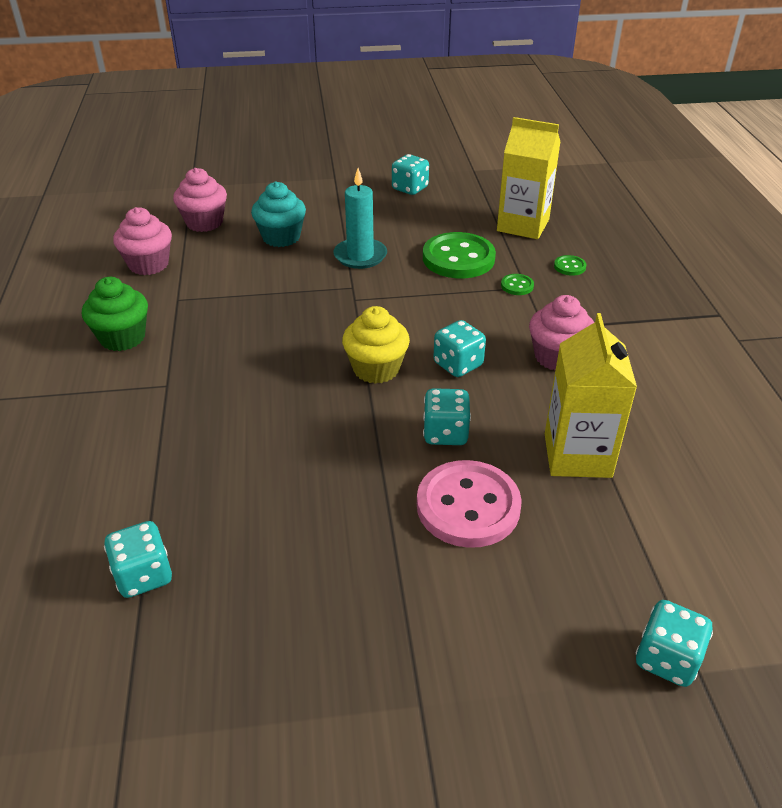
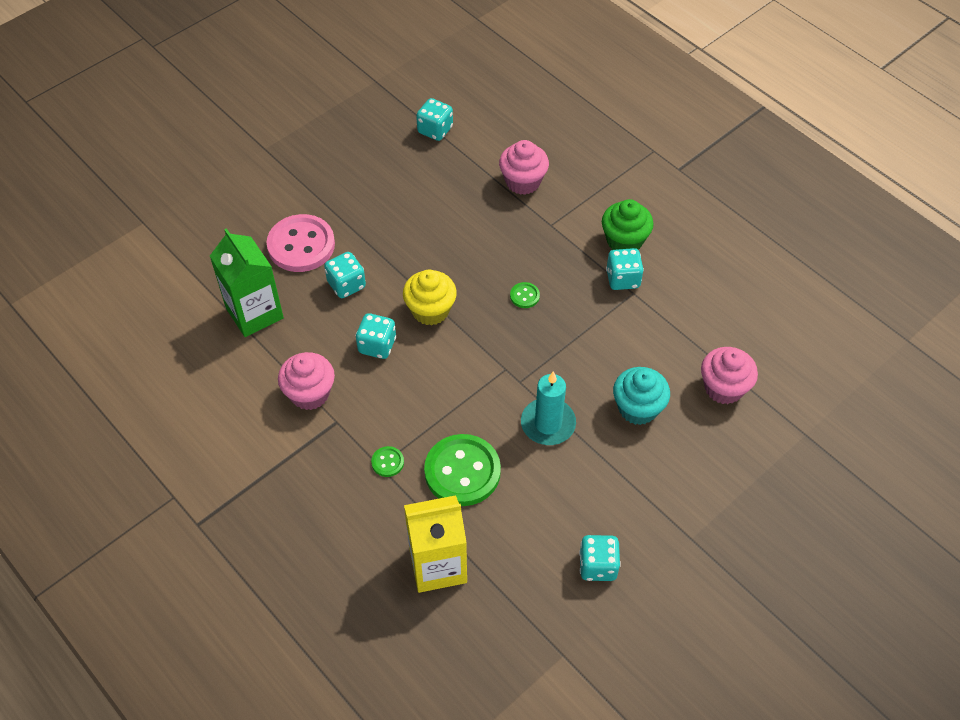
camera: 145 degrees right, 15 degrees up
(149, 264) = (700, 313): pink cupcake -> pink cupcake (523, 182)
(569, 267) = (356, 519): green button -> green button (524, 296)
(577, 455) = (254, 313): yellow carton -> green carton
(667, 659) = (160, 220): turquoise dice -> turquoise dice (622, 279)

